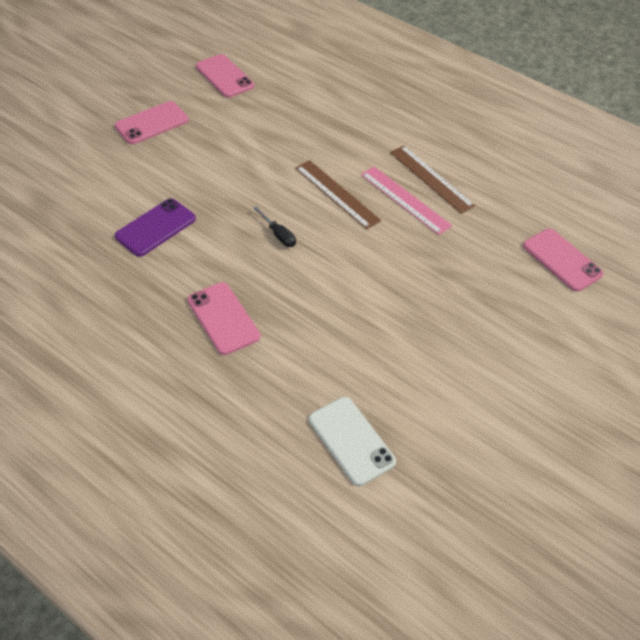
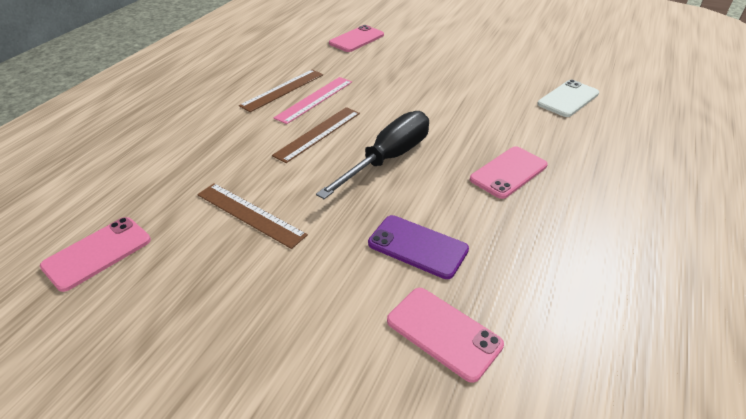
camera: 100 degrees left, 10 degrees down
(152, 123) = (213, 306): pink phone -> pink phone (443, 333)
(234, 144) = (250, 214): none -> brown ruler
(278, 235) = (388, 158): black screwdriver -> black screwdriver, size x2.42

